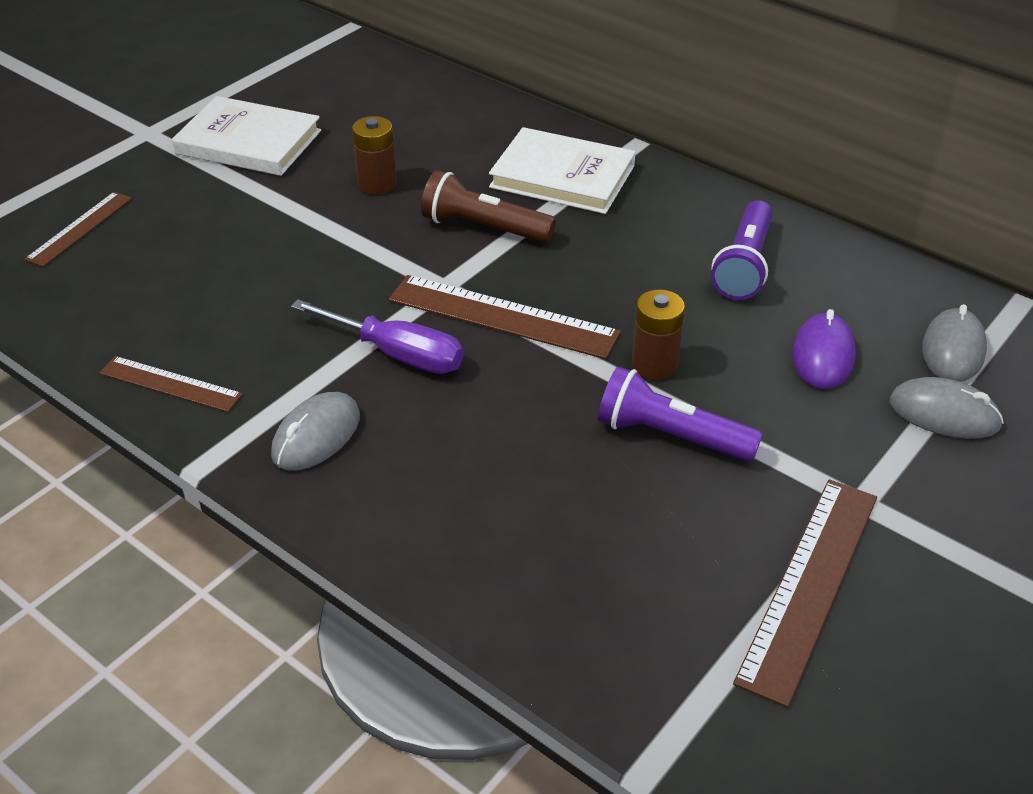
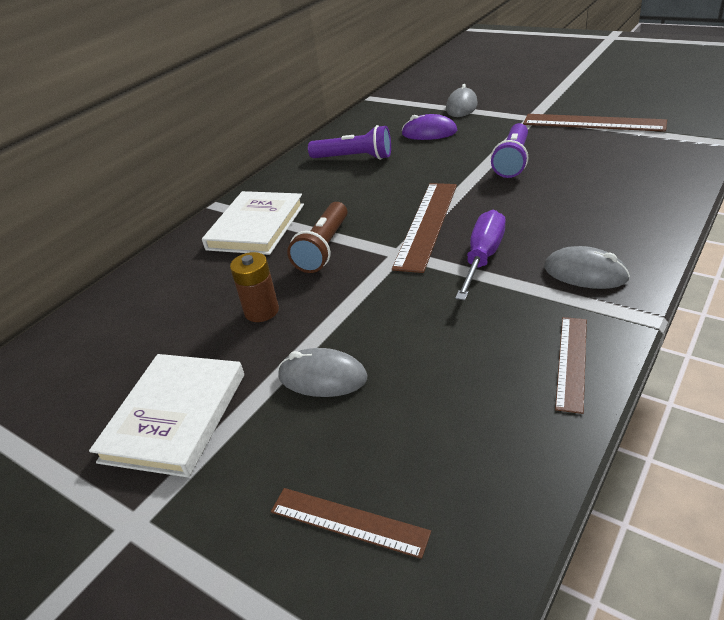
camera: 90 degrees left, 5 degrees down
(654, 365) = (455, 172): brown battery -> none
(953, 350) = (414, 108): grey mouse -> grey mouse (322, 377)

